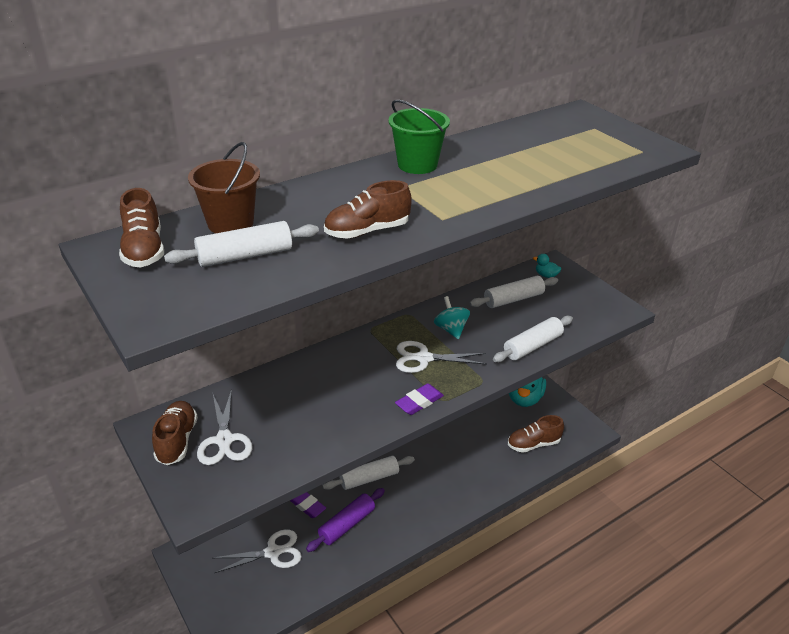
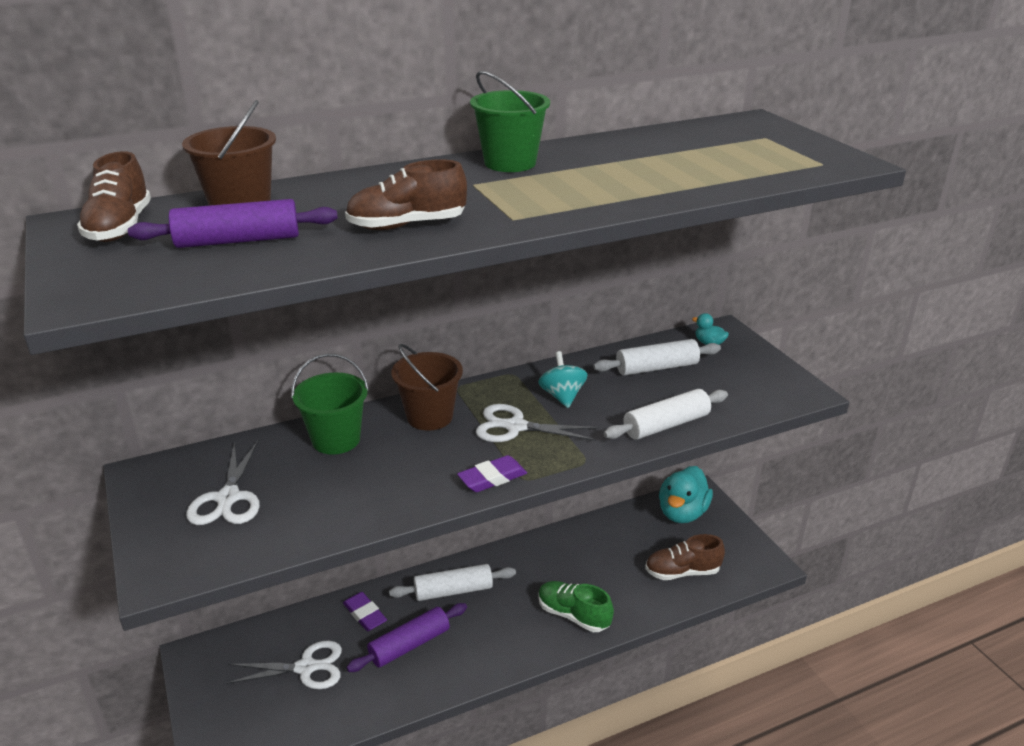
camera: 10 degrees right, 5 degrees down
(177, 441) = (170, 493): brown shoe -> none
(245, 256) = (238, 241): white rolling pin -> purple rolling pin
(291, 382) = (336, 439): none -> green bucket
(357, 356) = (429, 417): none -> brown bucket
(462, 487) = (573, 615): none -> green shoe

